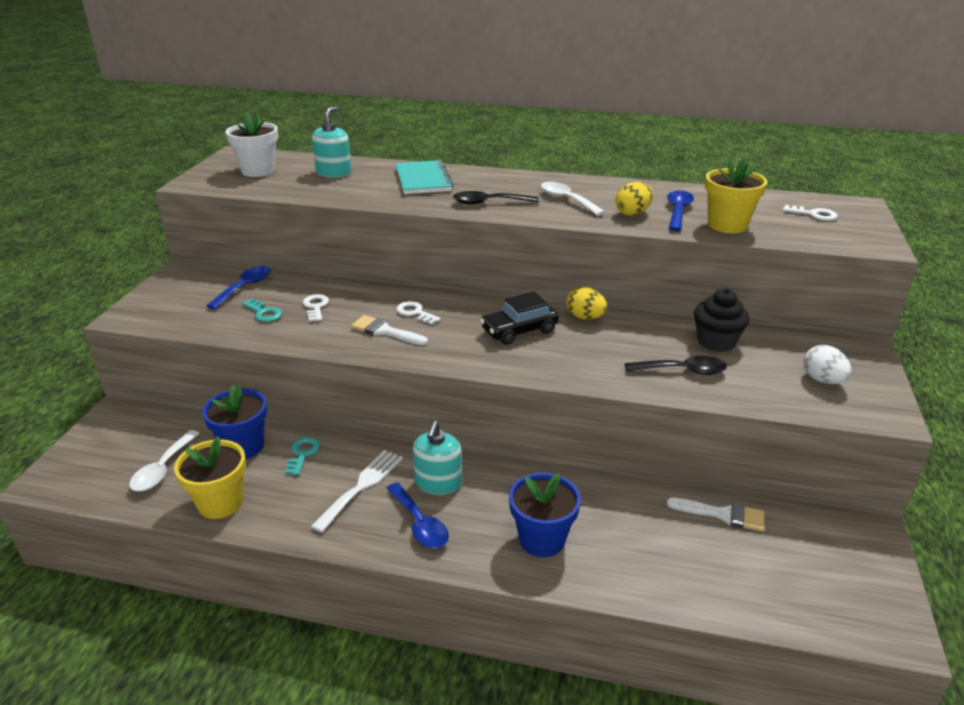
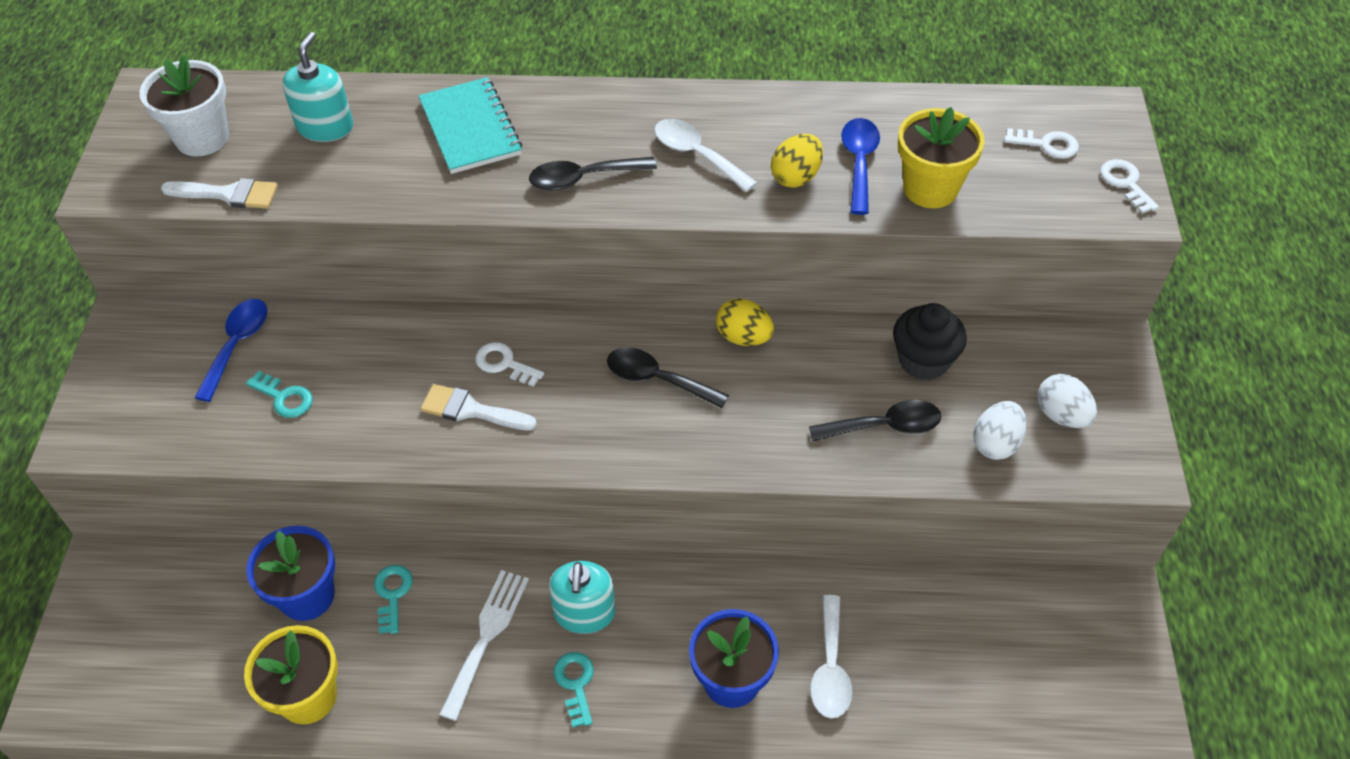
camera: 10 degrees left, 20 degrees up
(163, 469) = (209, 653): white spoon -> white spoon (830, 667)
(315, 307) = (357, 373): white key -> white key (1125, 183)
(419, 524) = (575, 684): blue spoon -> turquoise key
(519, 331) = (658, 379): black car -> black spoon
(723, 514) = (945, 602): white brush -> white brush (228, 194)
(769, 389) = (996, 443): none -> white egg

